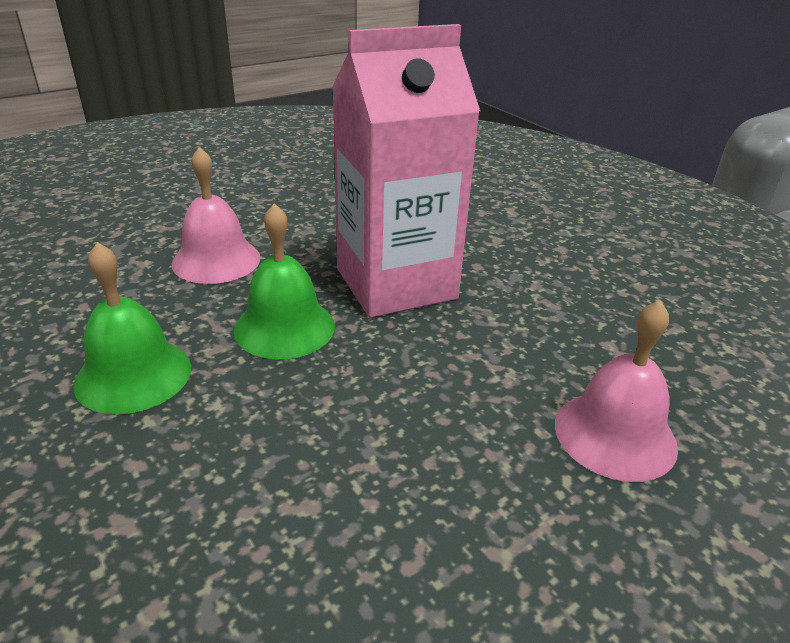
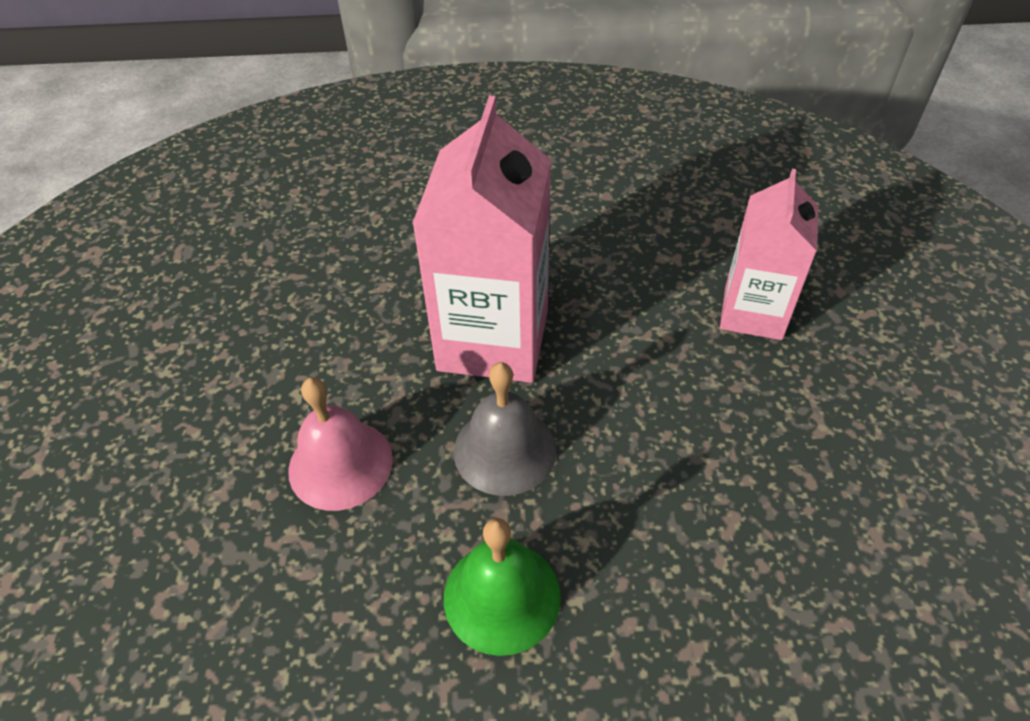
camera: 55 degrees left, 15 degrees up
(284, 327) = (505, 450): green bell -> grey bell
(615, 434) = (753, 313): pink bell -> pink carton

